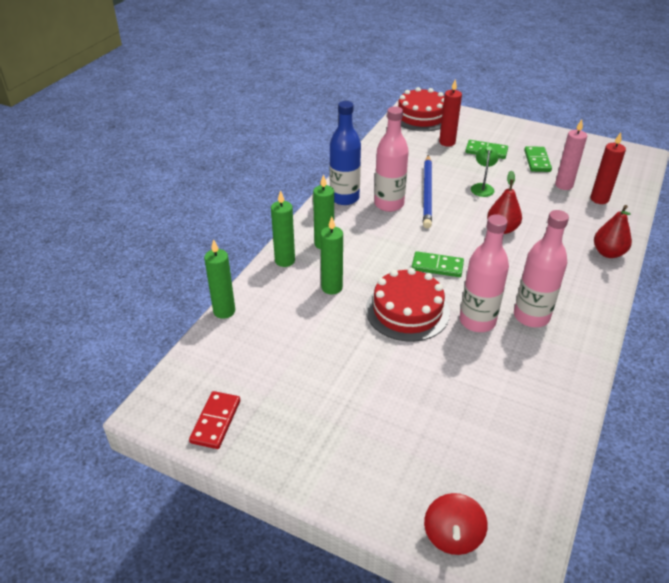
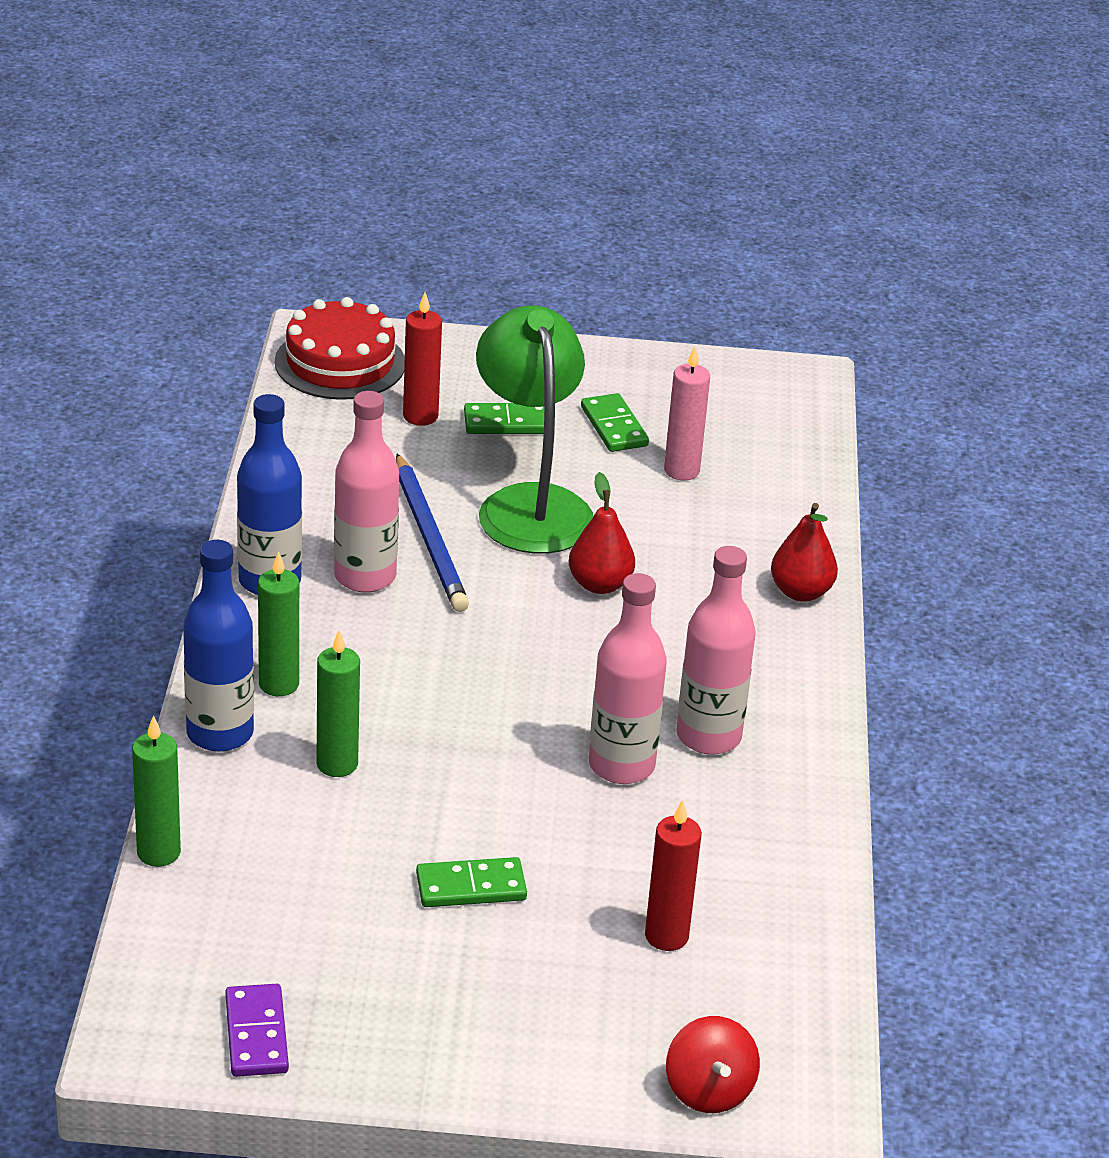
camera: 25 degrees left, 5 degrees down
(215, 421) = (256, 1034): red domino -> purple domino
(285, 261) = (220, 733): green candle -> blue bottle
(407, 311) = (494, 775): red cake -> none
(437, 266) = (511, 682): green domino -> green domino (471, 887)
(482, 187) = (530, 504): green lamp -> green lamp, size x2.38
(599, 199) = (755, 487): red candle -> red candle (666, 936)

